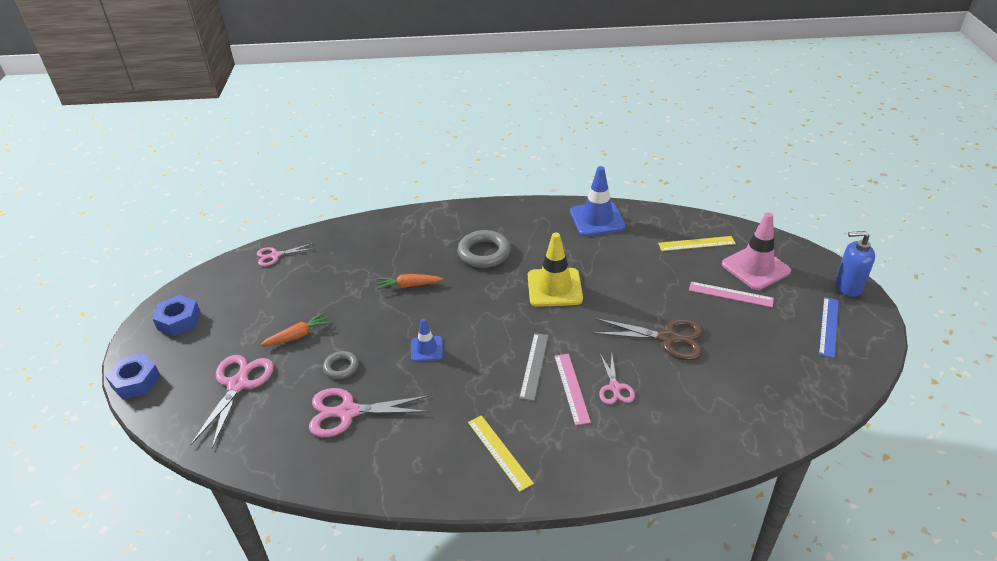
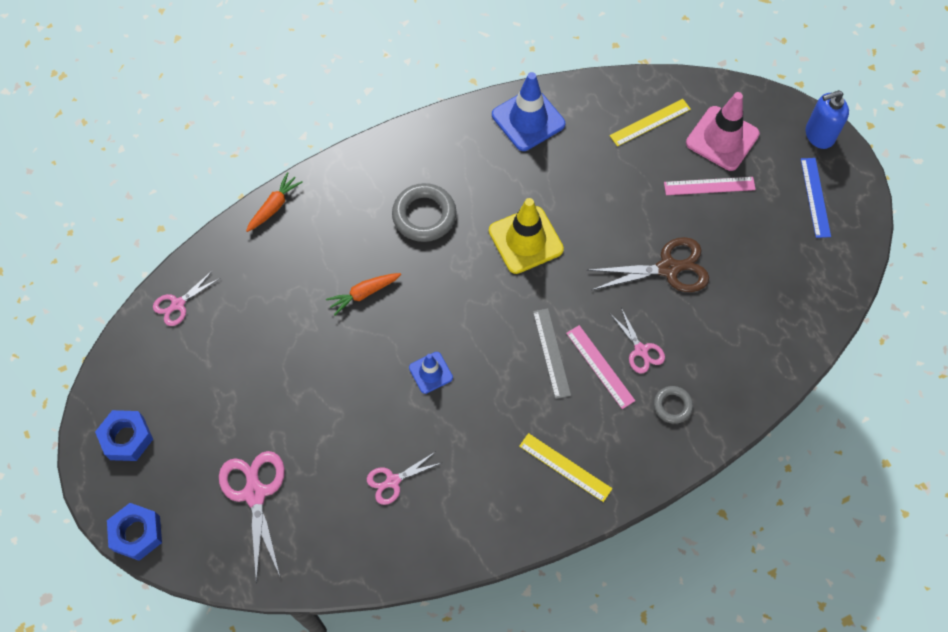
camera: 25 degrees left, 25 degrees up
(298, 335) = (280, 407): orange carrot -> orange carrot (274, 206)
(341, 367) = (353, 430): grey ring -> grey ring (672, 406)
(348, 412) = (393, 481): pink scissors -> pink scissors, size x0.59

